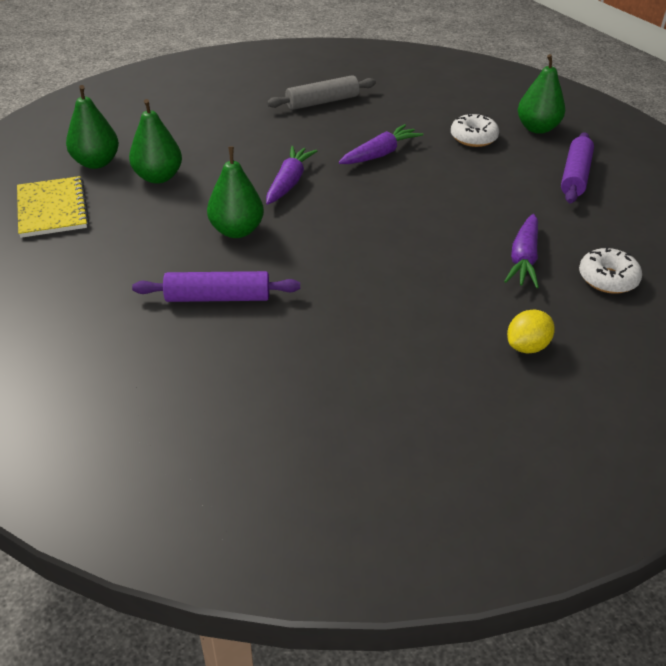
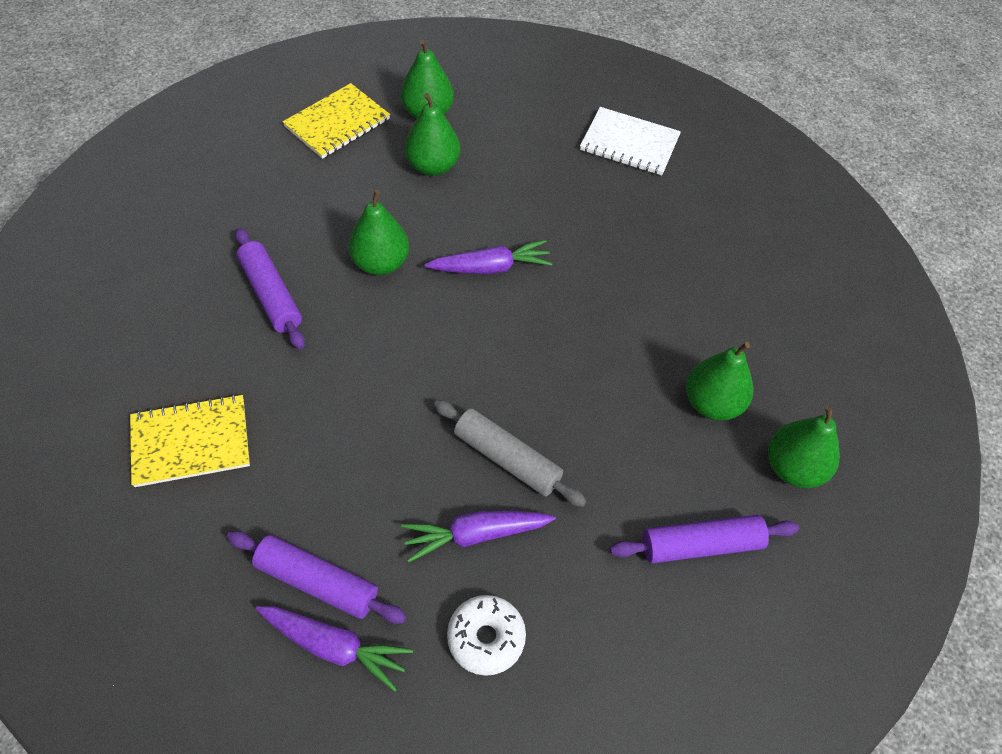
camera: 60 degrees right, 15 degrees up
(227, 94) = (629, 143): none -> white notebook
(322, 102) = (679, 228): grey rolling pin -> grey rolling pin (507, 459)
(346, 386) = (191, 442): none -> yellow notebook
(380, 154) = (604, 324): purple carrot -> purple carrot (335, 647)
(473, 138) = (712, 403): white donut -> green pear
(527, 346) = (317, 582): yellow lemon -> purple rolling pin

